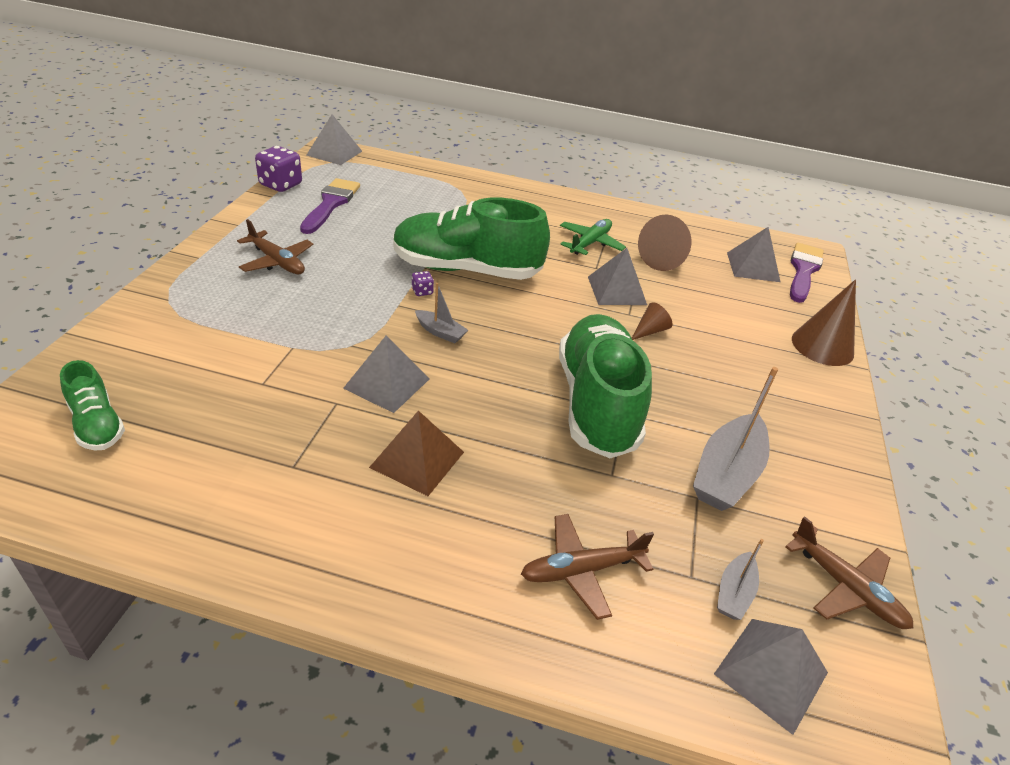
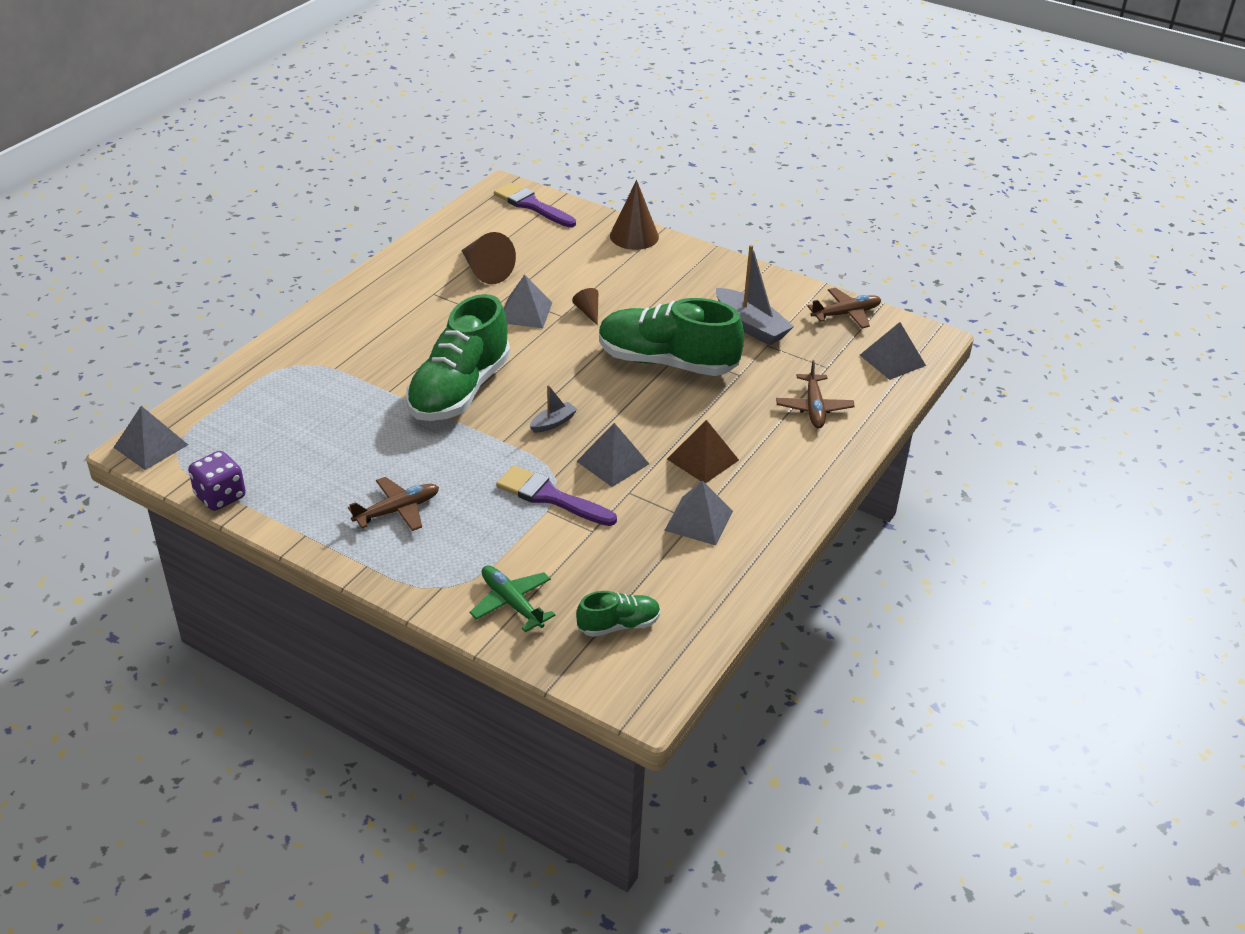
camera: 70 degrees left, 0 degrees up
(331, 204) = (287, 462): purple brush -> purple brush (550, 497)
(422, 291) = (487, 423): purple dice -> none
(590, 243) = (441, 306): green plane -> green plane (512, 603)
(734, 593) = (841, 355): grey boat -> none
(753, 267) = (516, 229): grey pyramid -> grey pyramid (699, 520)

